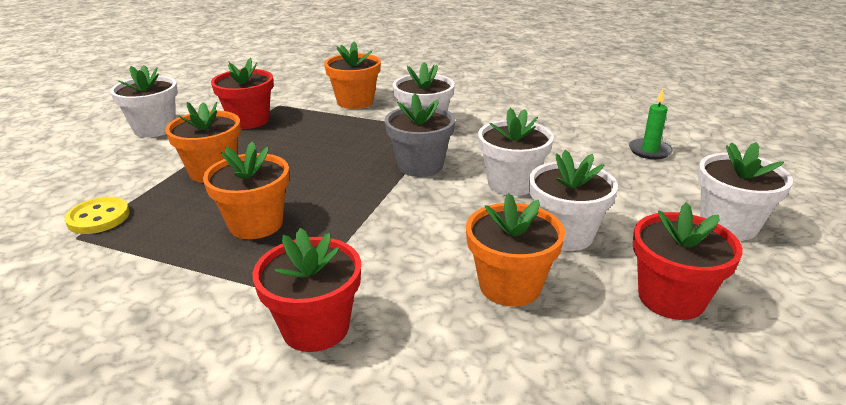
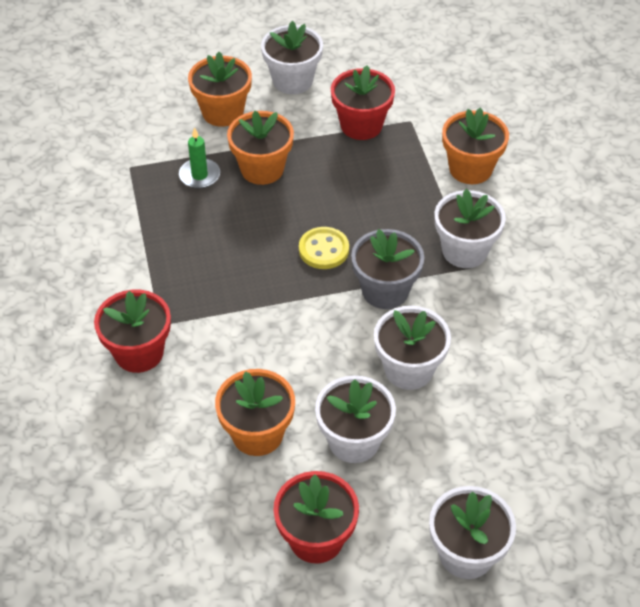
camera: 55 degrees right, 20 degrees up
(98, 218) = (157, 159): yellow button -> yellow button (324, 250)
(256, 224) = (217, 246): orange flower pot -> orange flower pot (223, 112)
(649, 151) = (575, 451): green candle -> green candle (199, 175)

